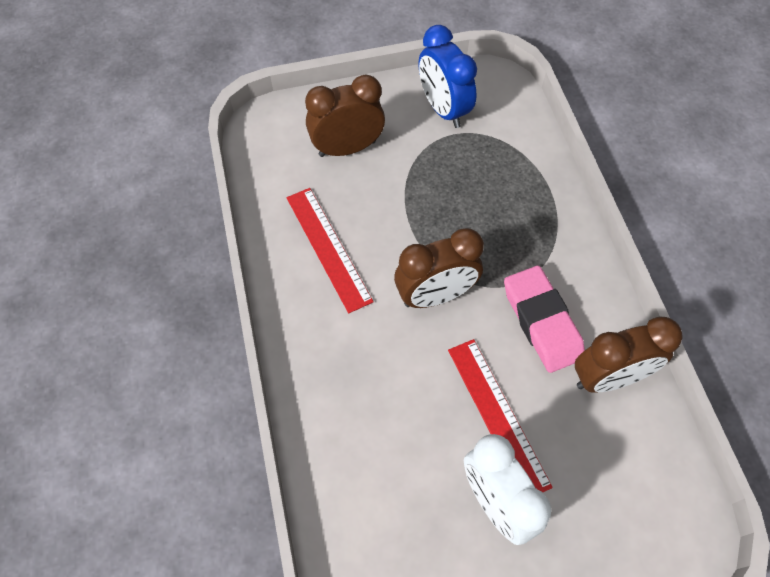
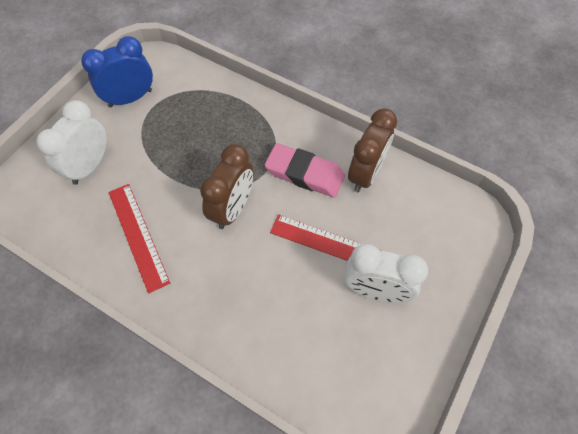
camera: 45 degrees left, 0 degrees up
(328, 248) = (138, 236): red ruler -> red ruler turned 45 degrees clockwise
(347, 148) = (89, 166): brown clock -> white clock
(443, 109) = (130, 98): blue clock -> blue clock turned 135 degrees clockwise

